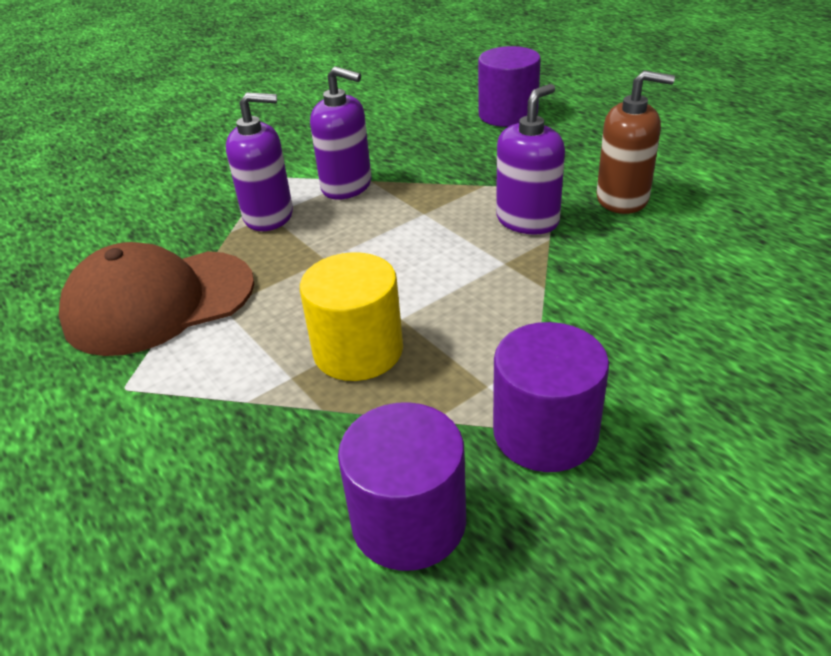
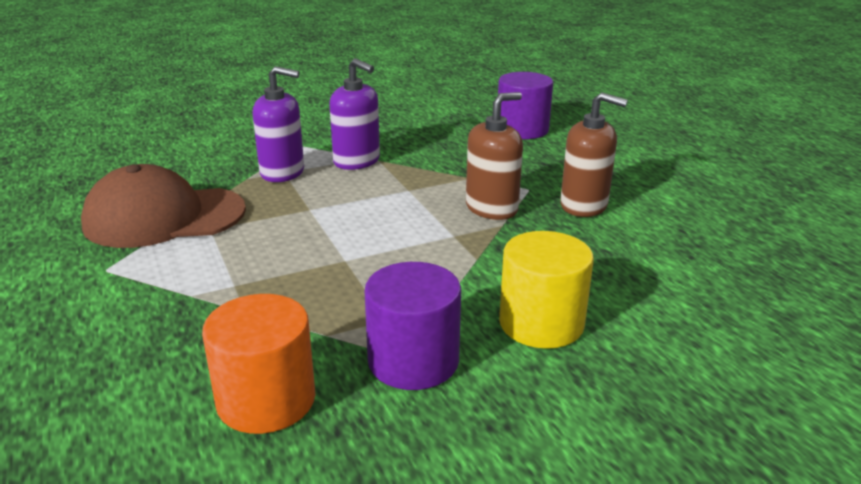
camera: 10 degrees right, 10 degrees down
(358, 351) = (297, 276): yellow cylinder -> yellow cylinder (541, 323)
(409, 521) = (266, 400): purple cylinder -> orange cylinder
(527, 220) = (491, 208): purple soap dispenser -> brown soap dispenser

